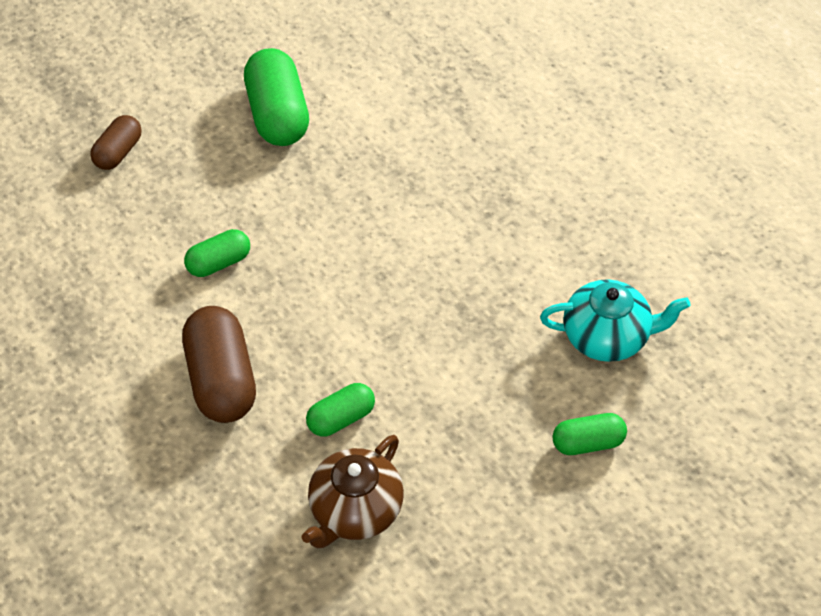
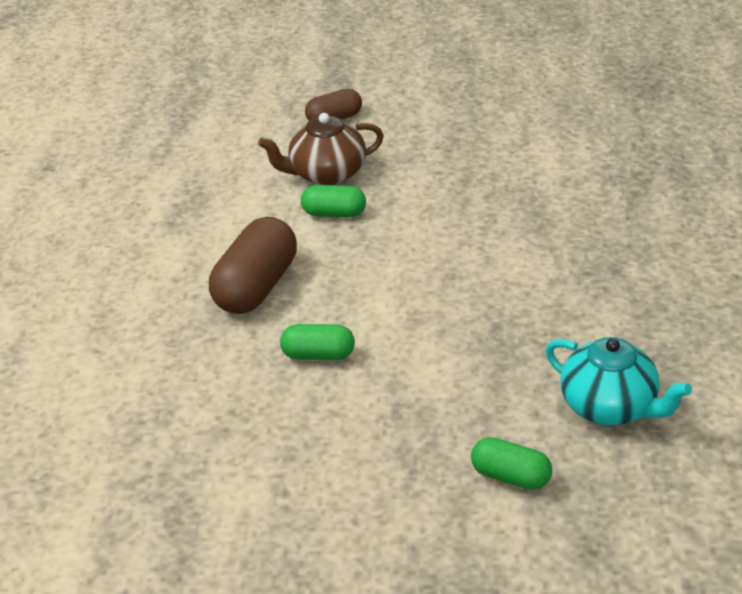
camera: 40 degrees right, 15 degrees down
(277, 115) = (478, 140): green capsule -> none
(355, 511) = (262, 422): brown teapot -> brown teapot (326, 174)

